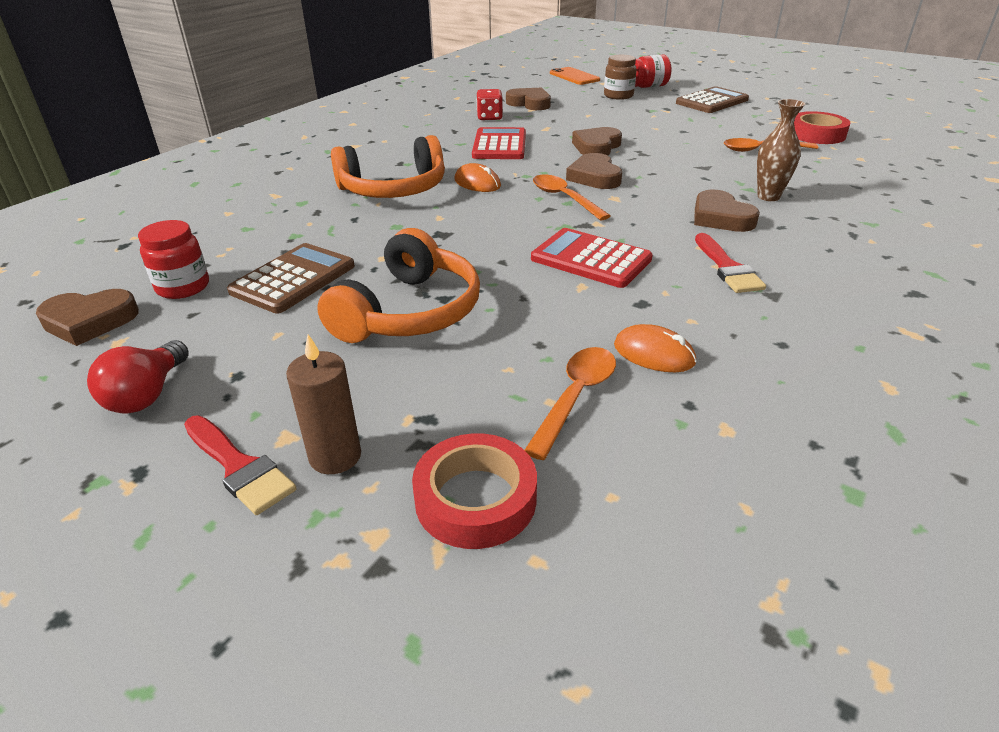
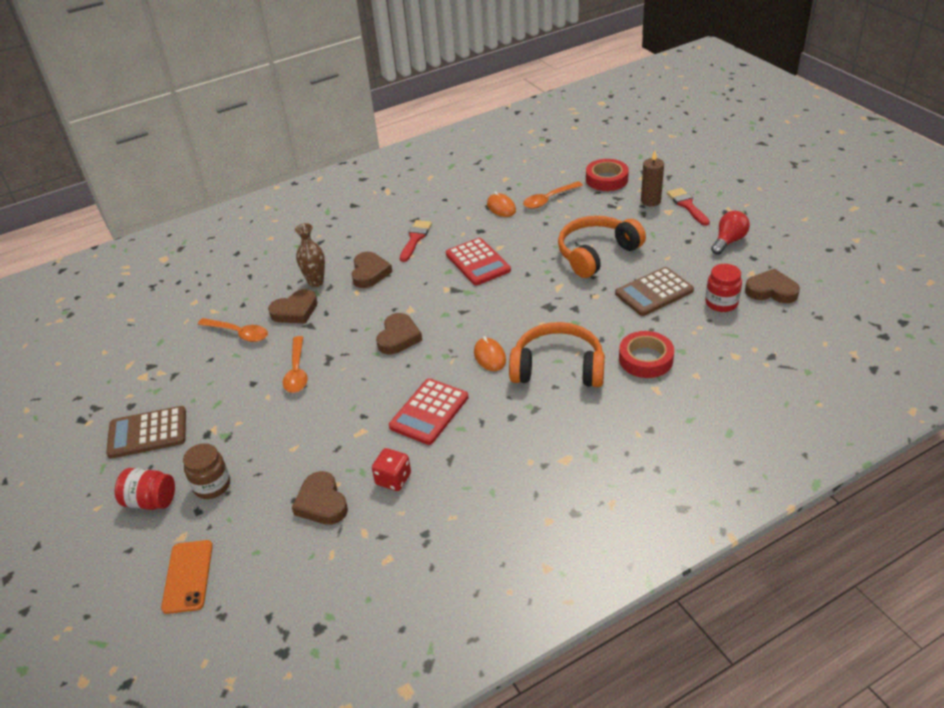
camera: 150 degrees left, 5 degrees up
(564, 198) = (443, 318): orange spoon -> orange spoon (297, 371)
(596, 147) = (352, 380): brown heart -> brown heart (295, 311)
(816, 134) = (166, 341): red tape -> red tape (645, 359)

